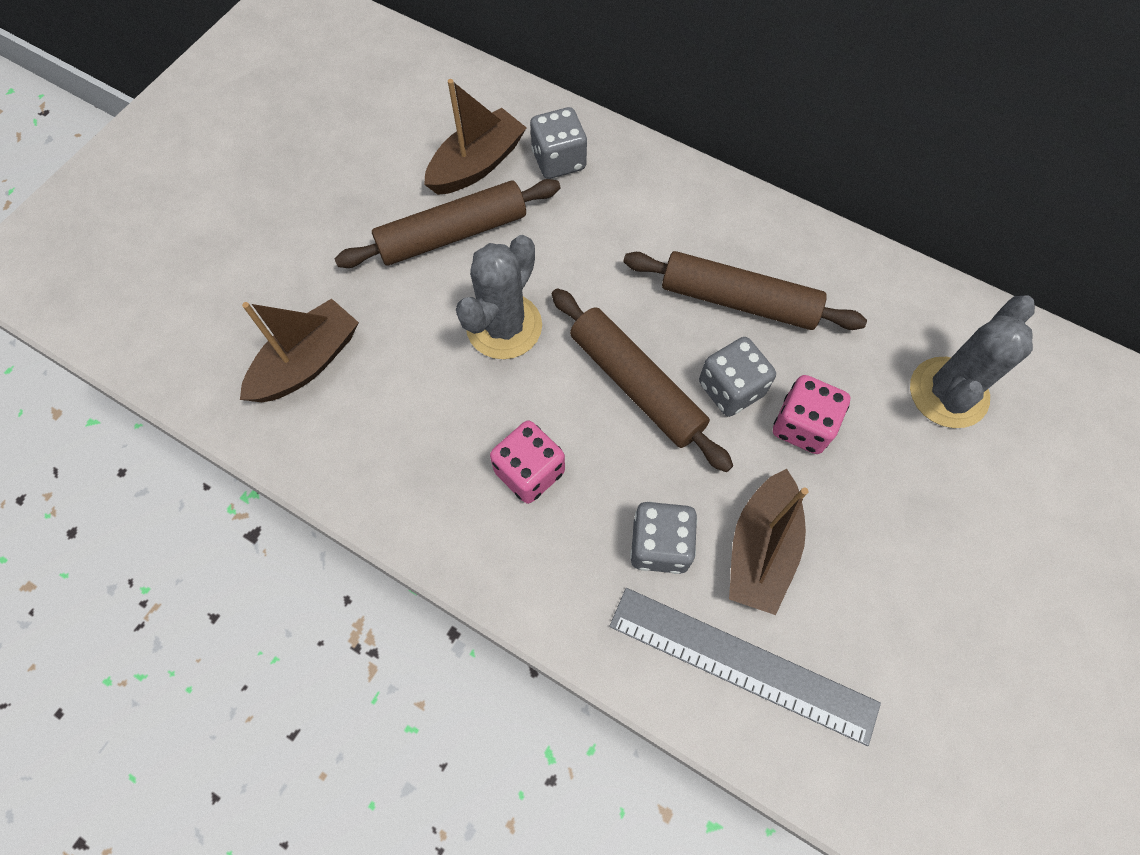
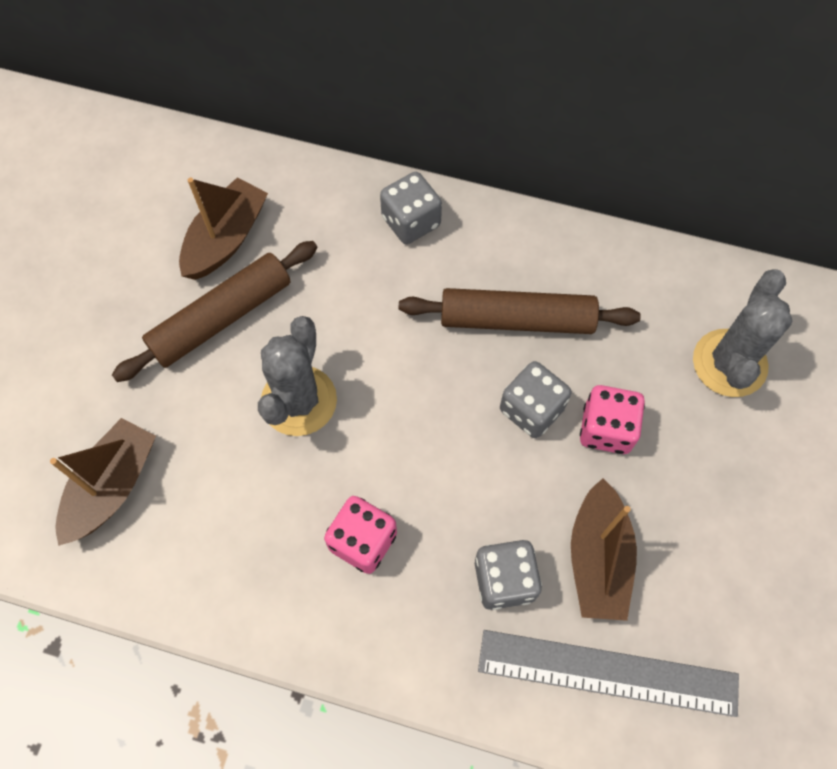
camera: 15 degrees left, 0 degrees up
(558, 160) = (306, 216): grey dice -> grey dice (411, 221)
(636, 384) = (442, 428): brown rolling pin -> none

